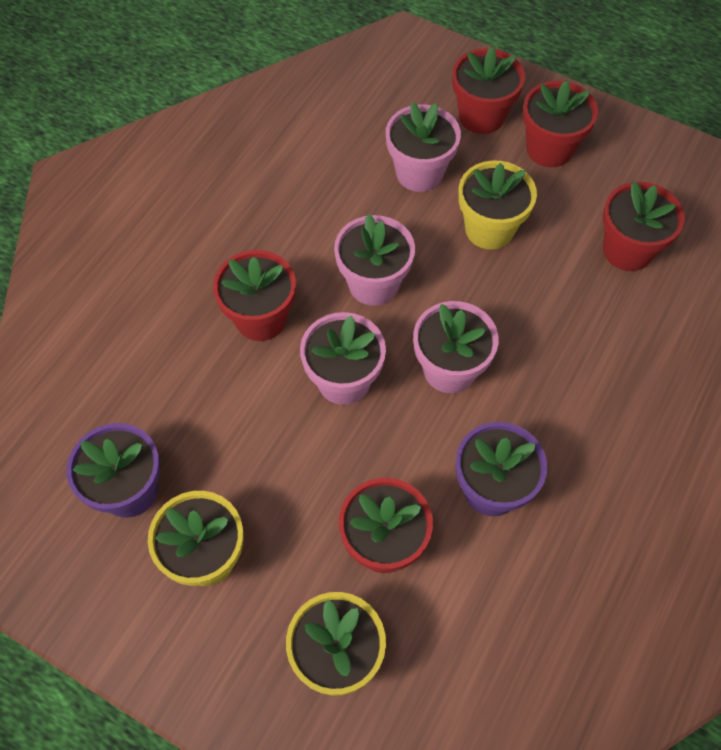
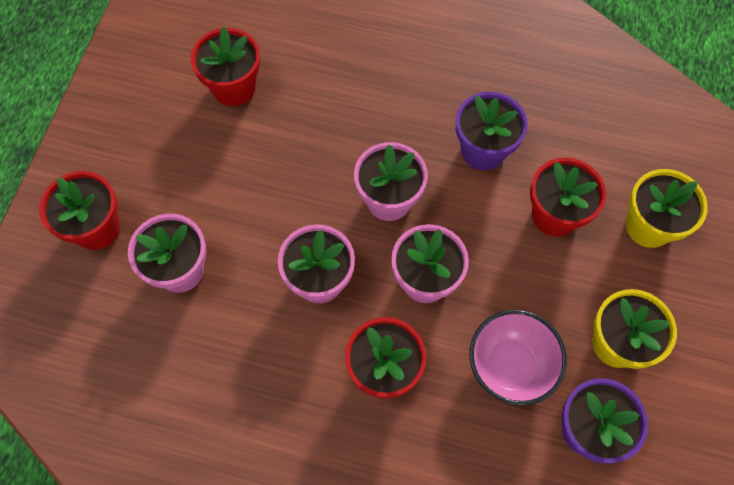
camera: 105 degrees left, 5 degrees up
(222, 435) = (510, 366): none -> pink bowl
(489, 229) = (235, 196): yellow flower pot -> none
(549, 149) = (130, 162): red flower pot -> none

